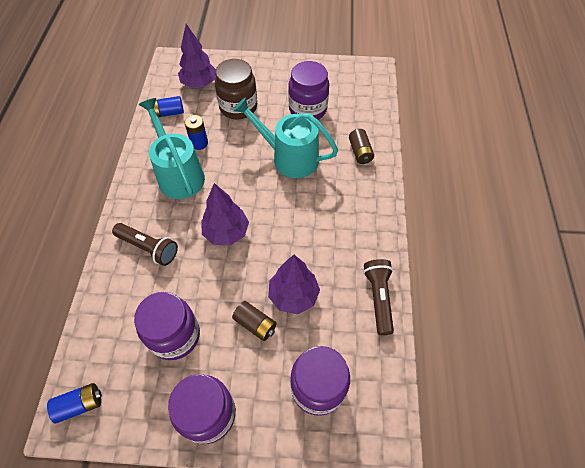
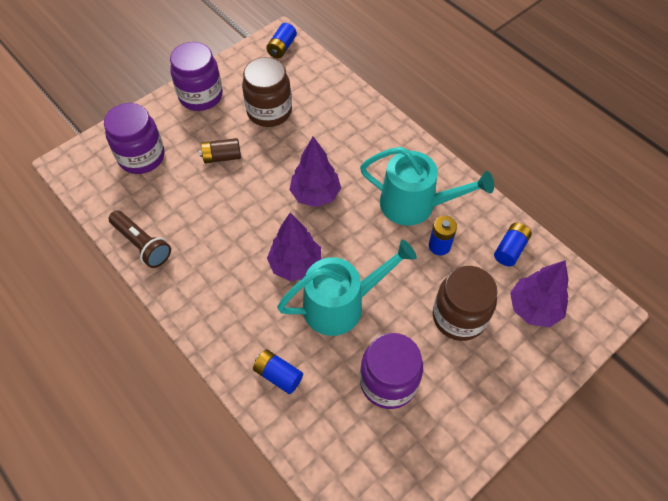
camera: 135 degrees right, 0 degrees up
(148, 248) = (358, 139): brown flashlight -> none
(175, 335) = (269, 111): purple jar -> brown jar
(293, 295) = (213, 194): purple tree -> purple tree (295, 265)
(360, 152) = (278, 375): brown battery -> blue battery

